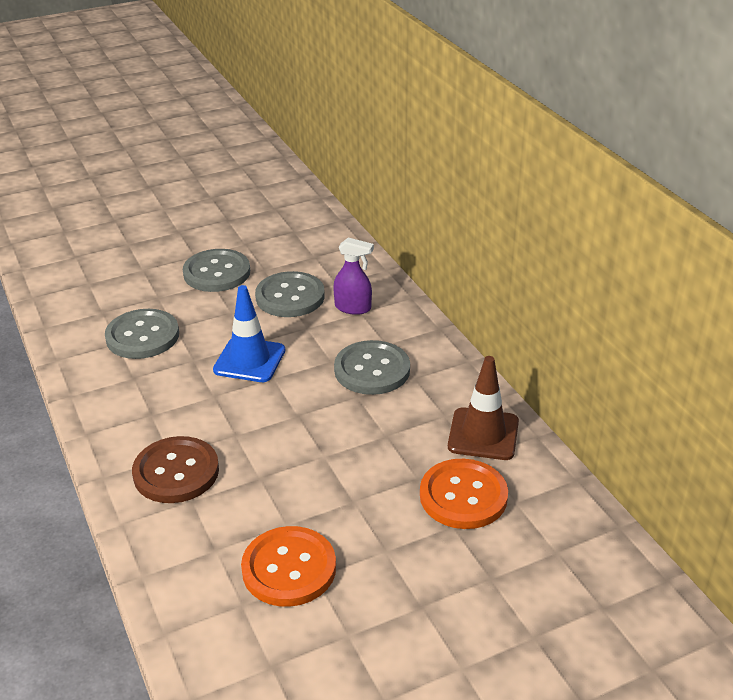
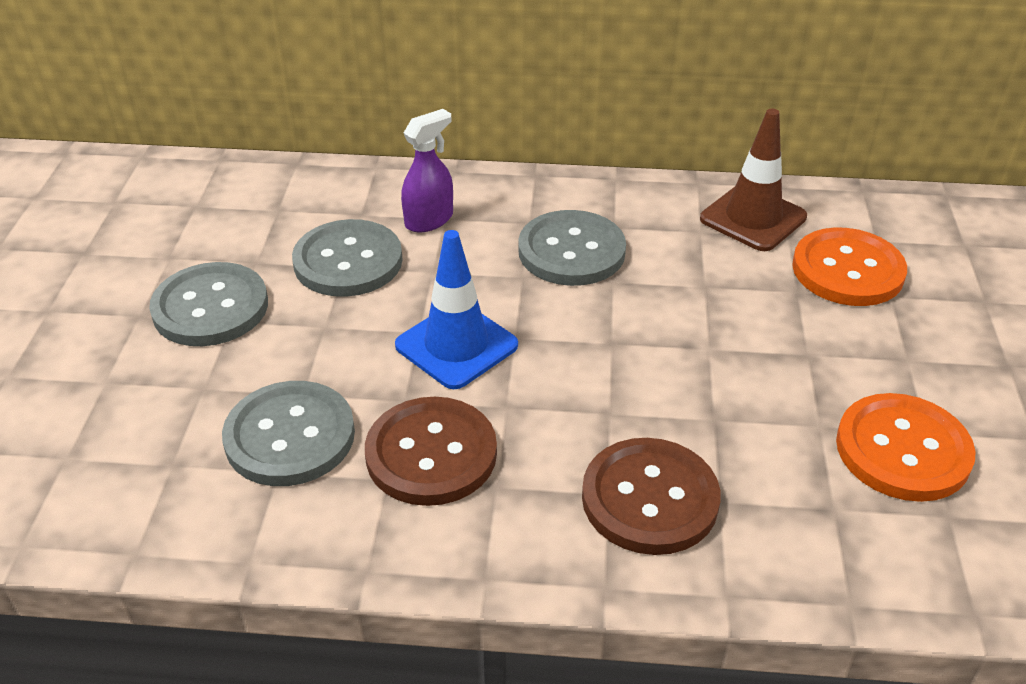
camera: 60 degrees left, 5 degrees up
(160, 384) = (431, 454): none -> brown button

